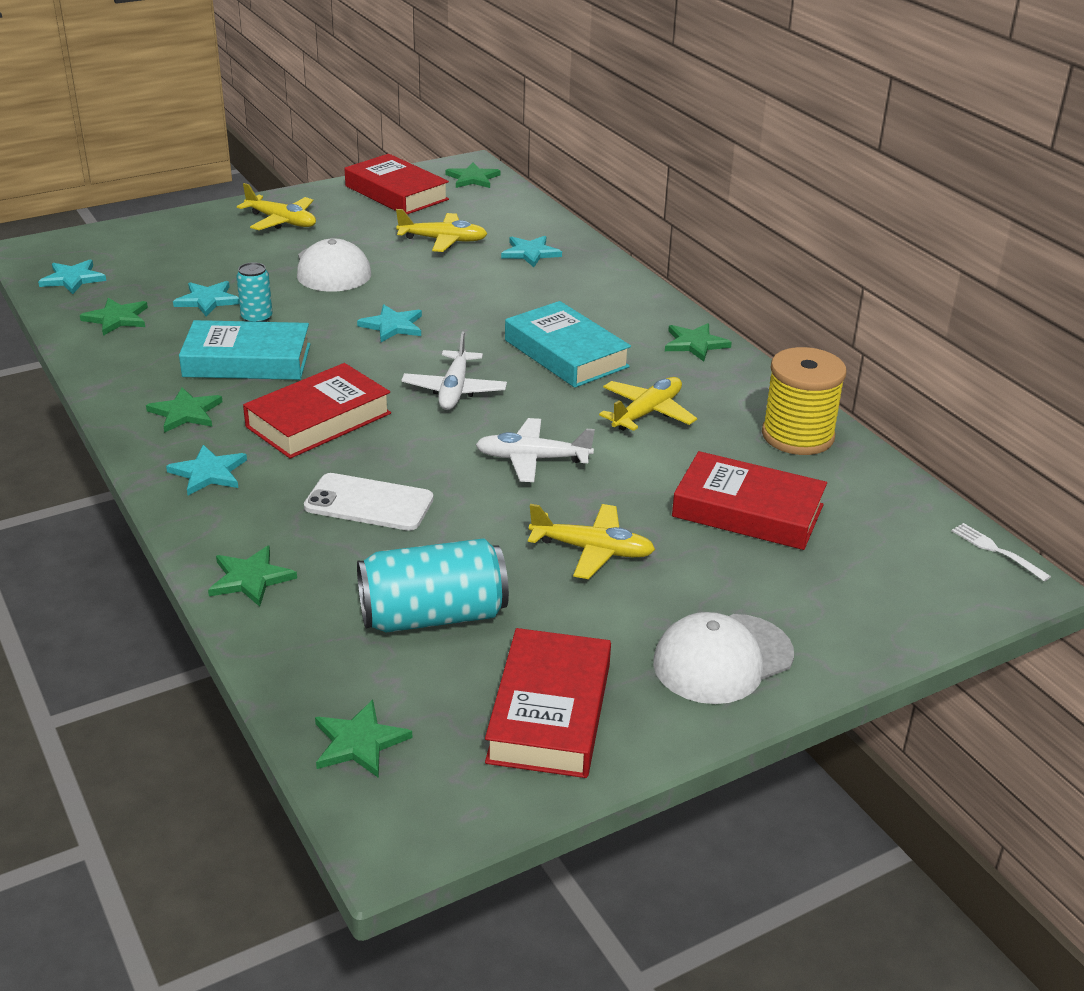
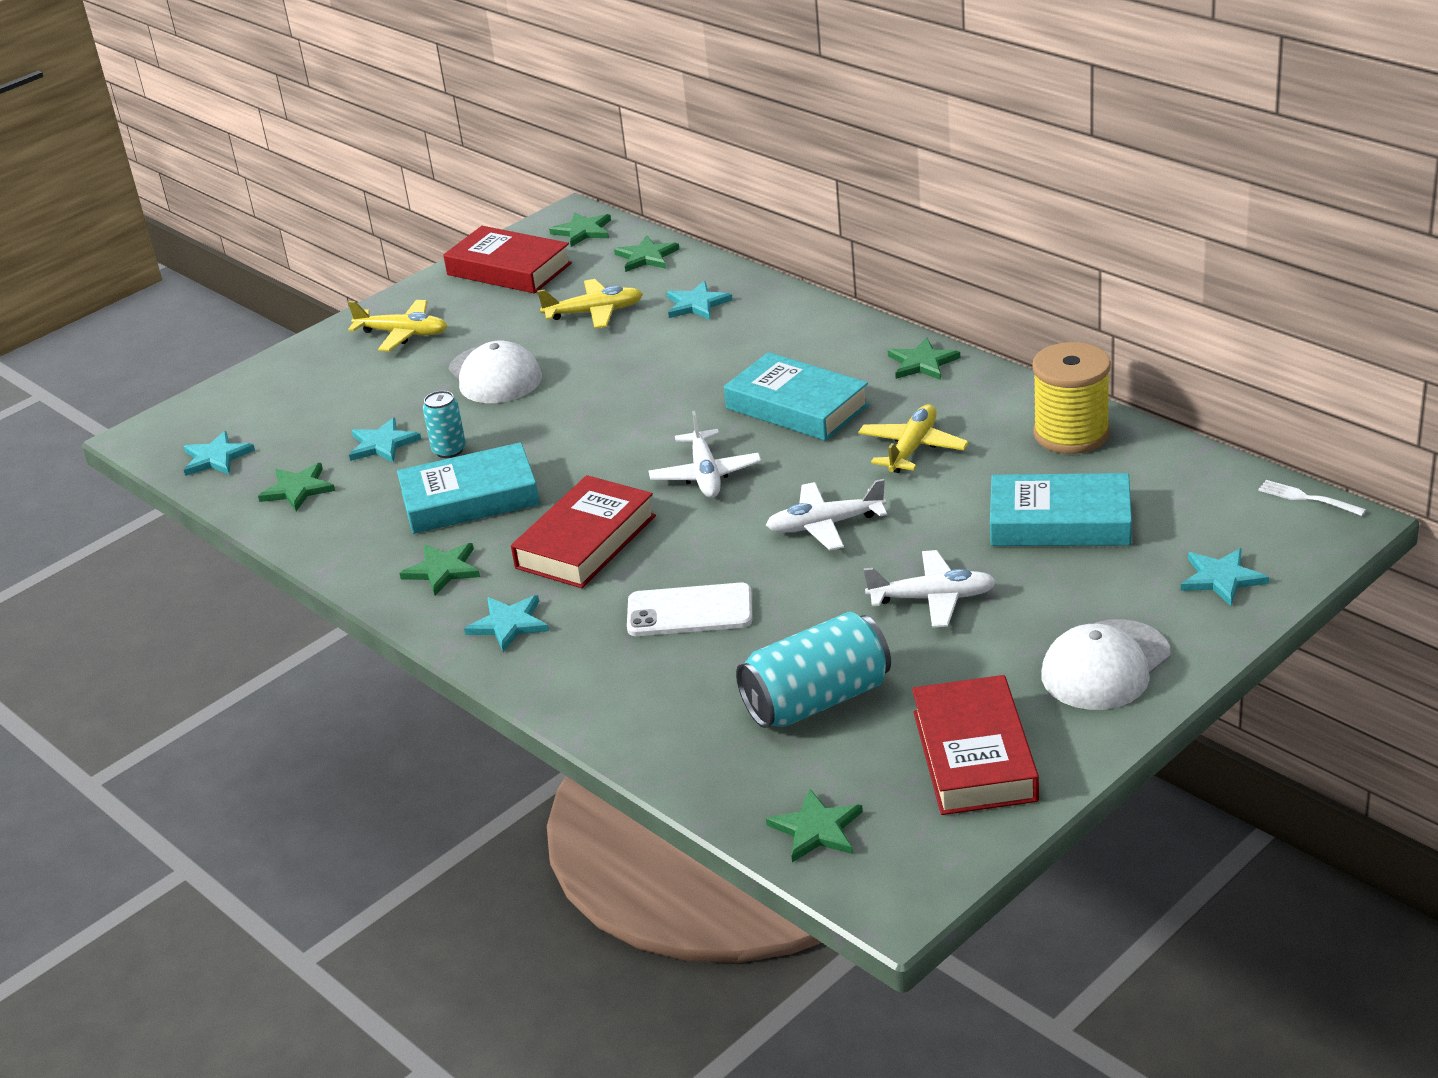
camera: 10 degrees left, 0 degrees up
(250, 578) = (620, 714): green star -> green star (646, 257)
(392, 326) = (599, 422): turquoise star -> turquoise star (1221, 578)
(592, 550) = (933, 598): yellow plane -> white plane
(748, 511) = (1060, 521): red book -> turquoise book

